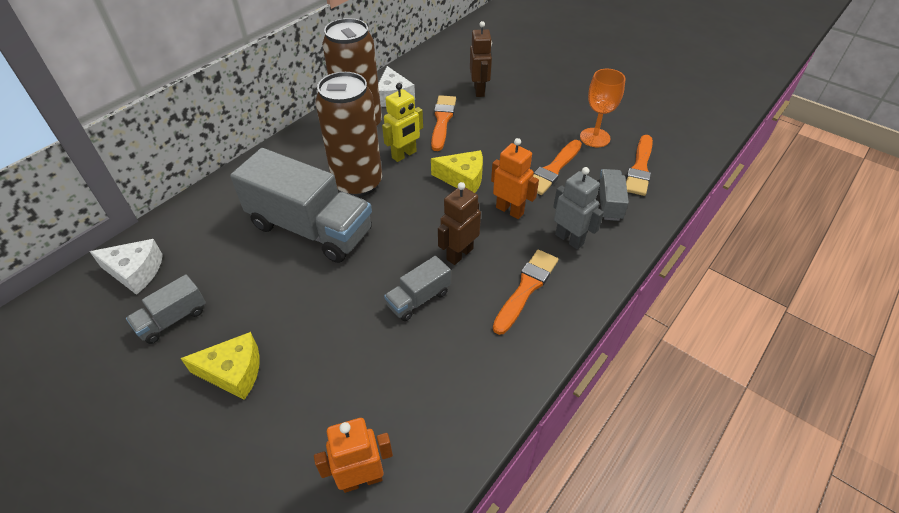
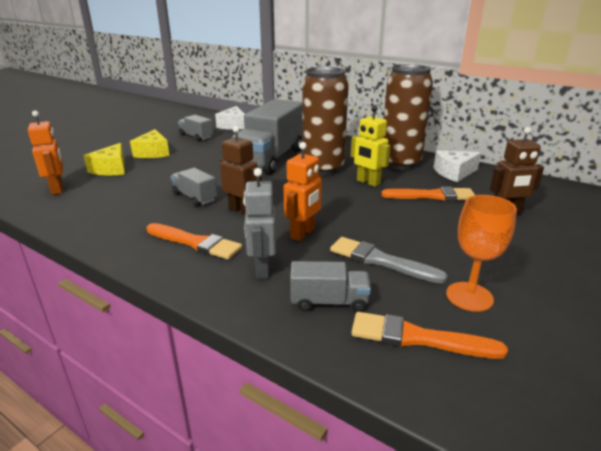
camera: 85 degrees right, 20 degrees down
(463, 179) = (344, 209): yellow cheese -> yellow cheese (111, 169)
(553, 170) = (380, 260): orange brush -> grey brush
(569, 239) = (262, 269): grey robot -> grey robot turned 135 degrees clockwise

